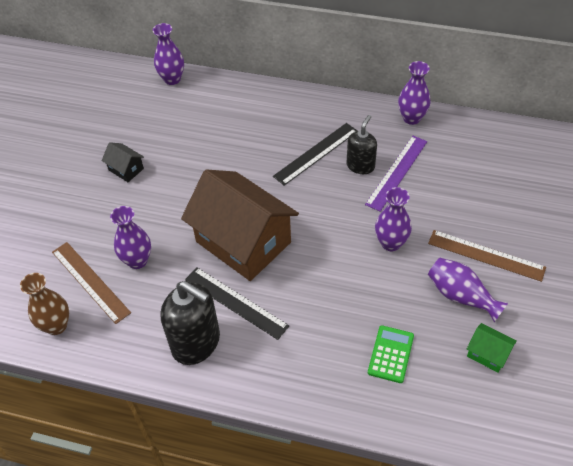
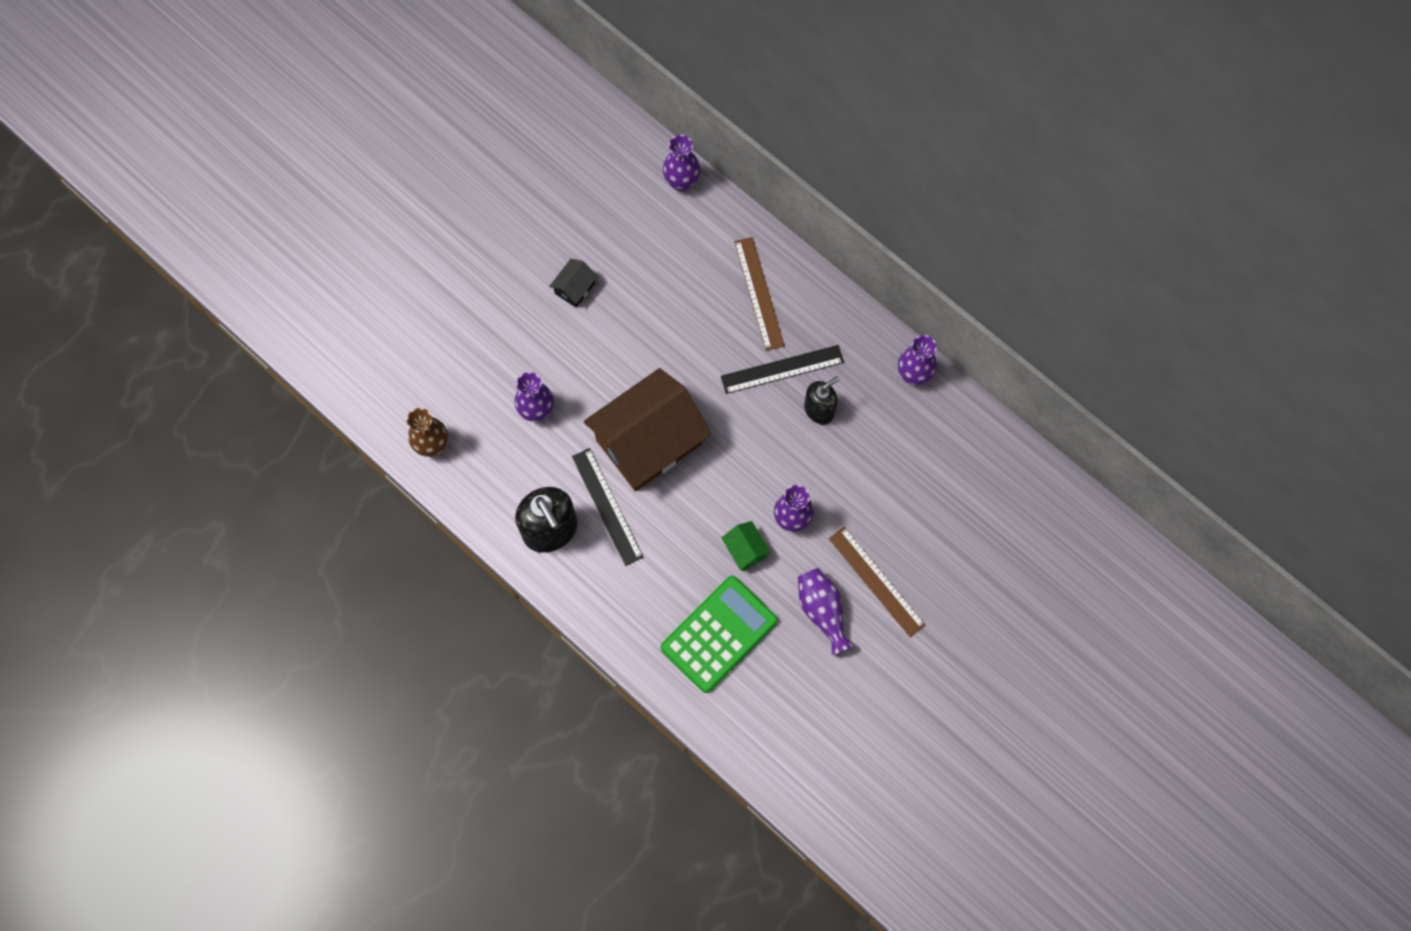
camera: 25 degrees right, 20 degrees up
(90, 281) = (482, 411): brown ruler -> brown ruler (759, 293)
(126, 169) = (575, 288): black house -> black house turned 60 degrees clockwise
(243, 242) = (648, 442): brown house -> brown house turned 75 degrees clockwise
(391, 354) = (719, 634): green calculator -> green calculator, size x1.82
(397, 172) = (852, 438): purple ruler -> none
(488, 354) = (807, 681): green house -> green house (745, 550)

